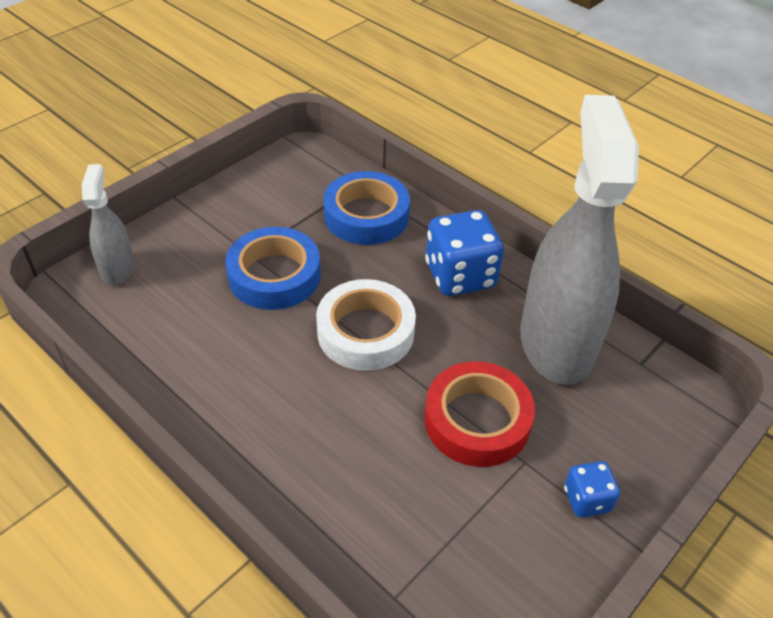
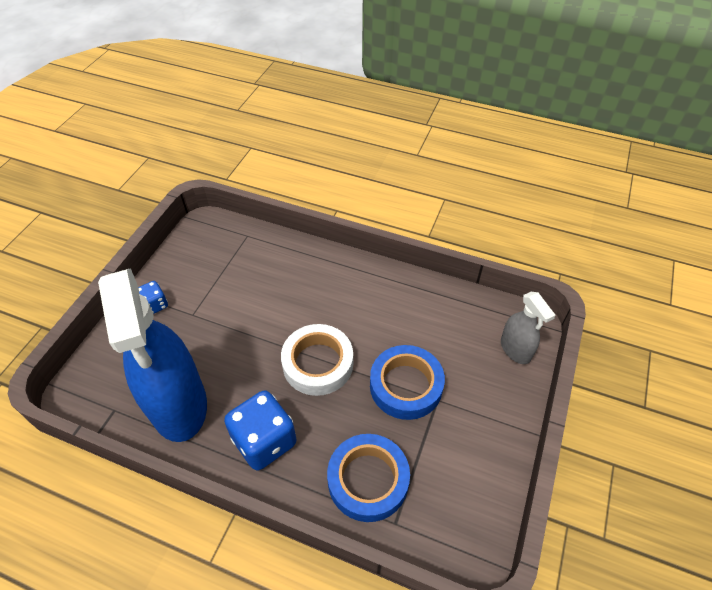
camera: 160 degrees right, 5 degrees up
(477, 420) = (225, 328): red tape -> none
(556, 342) = (178, 404): grey spray bottle -> blue spray bottle

